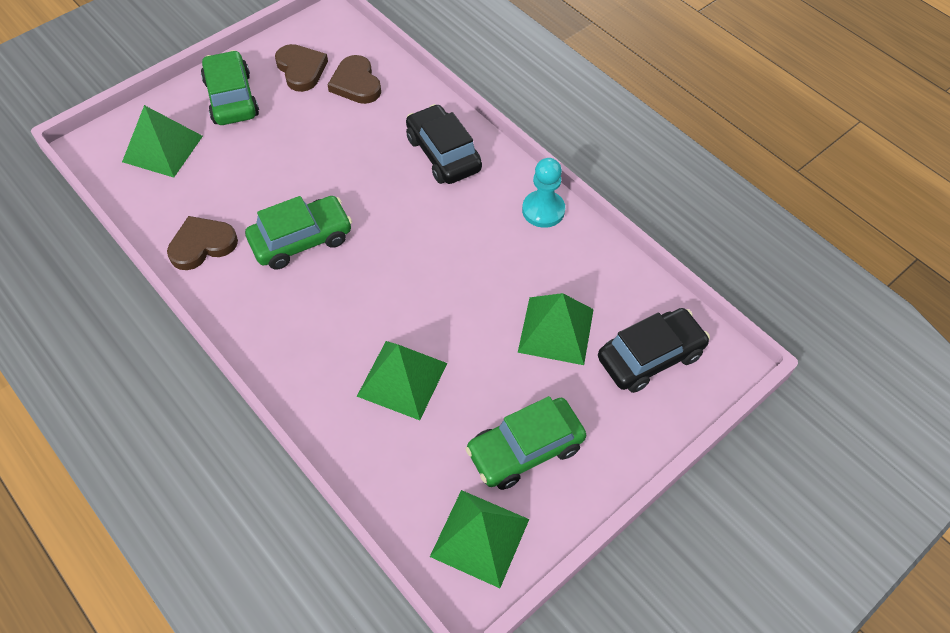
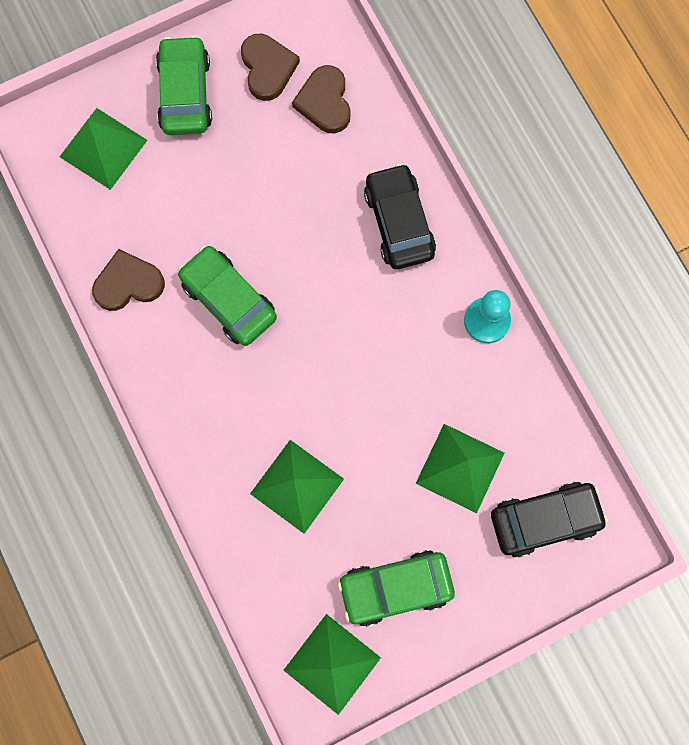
camera: 15 degrees right, 20 degrees up
(301, 240) = (228, 300): green car -> green car turned 120 degrees counterclockwise

